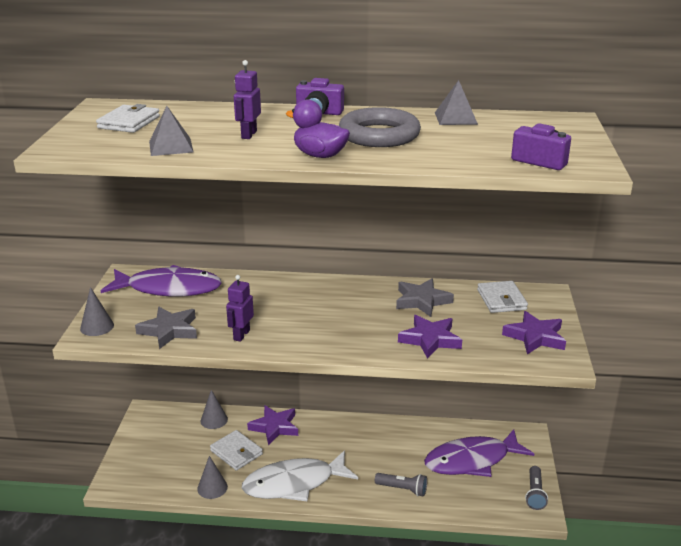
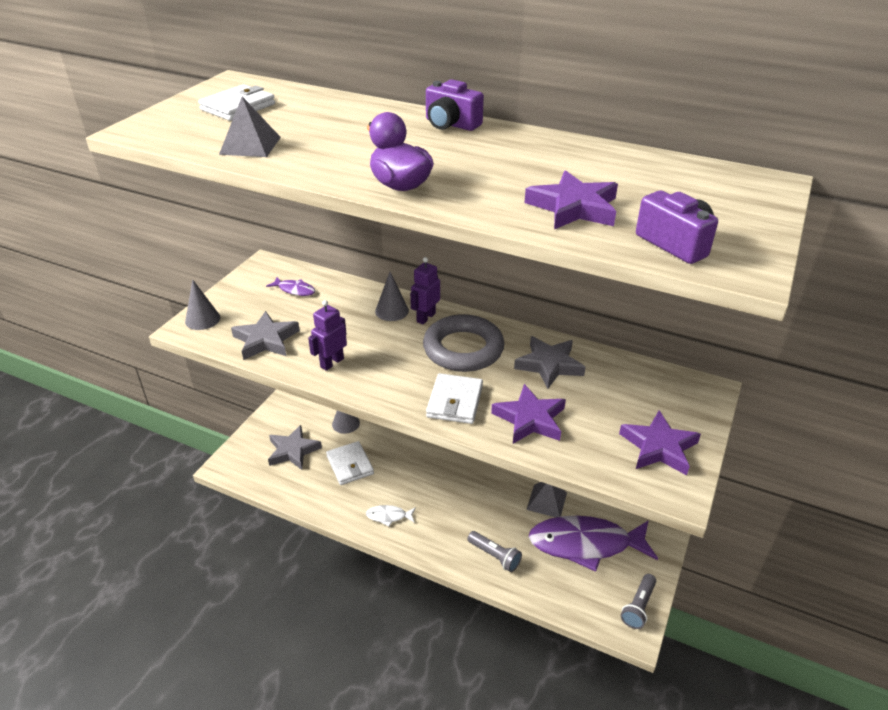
camera: 20 degrees right, 10 degrees up
(169, 288) = (295, 290): purple fish -> purple fish, size x0.41
(175, 454) = (293, 450): none -> grey star
(212, 488) = (310, 497): grey cone -> grey cone (392, 311)
(248, 135) = (346, 143): purple robot -> purple robot (426, 317)
(274, 427) = (399, 447): purple star -> purple star (573, 208)
(294, 483) = (388, 516): white fish -> white fish, size x0.41
(379, 135) = (495, 167): grey ring -> grey ring (463, 349)
(455, 118) = (611, 157): grey pyramid -> grey pyramid (546, 501)
(501, 300) = (644, 385): white wallet -> white wallet (455, 401)

